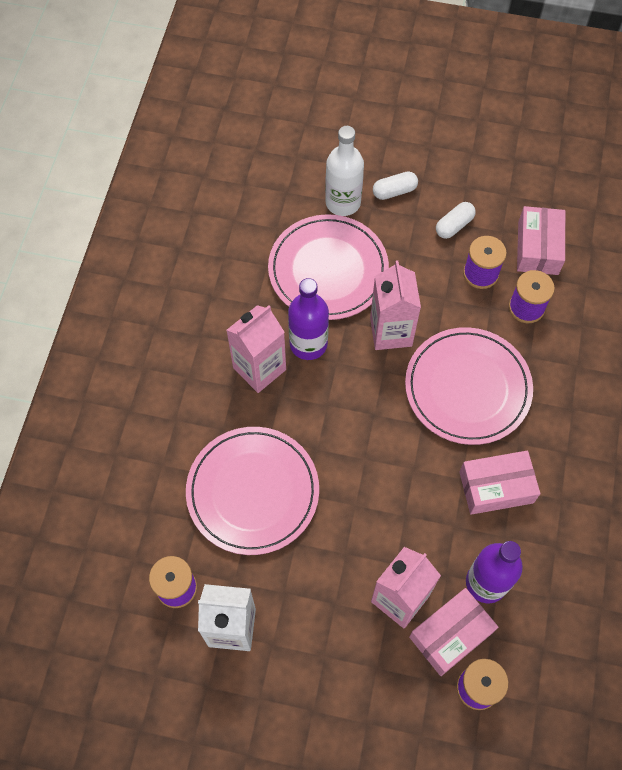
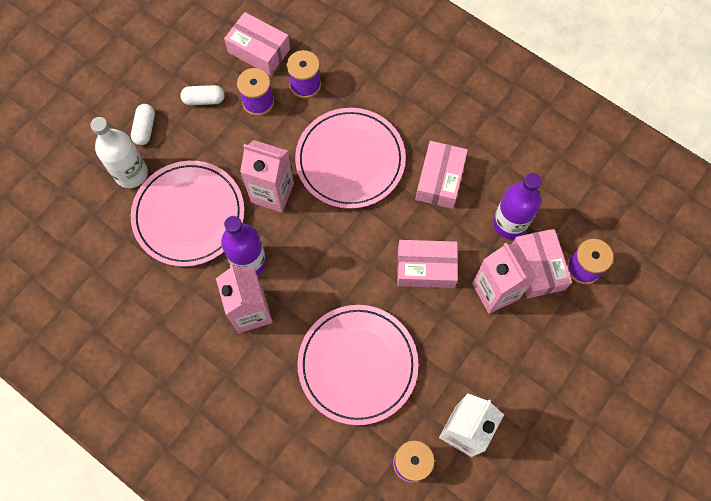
camera: 65 degrees left, 5 degrees up
(388, 514) = (425, 268): none -> pink box
(454, 225) = (204, 100): white capsule -> white capsule turned 75 degrees counterclockwise

